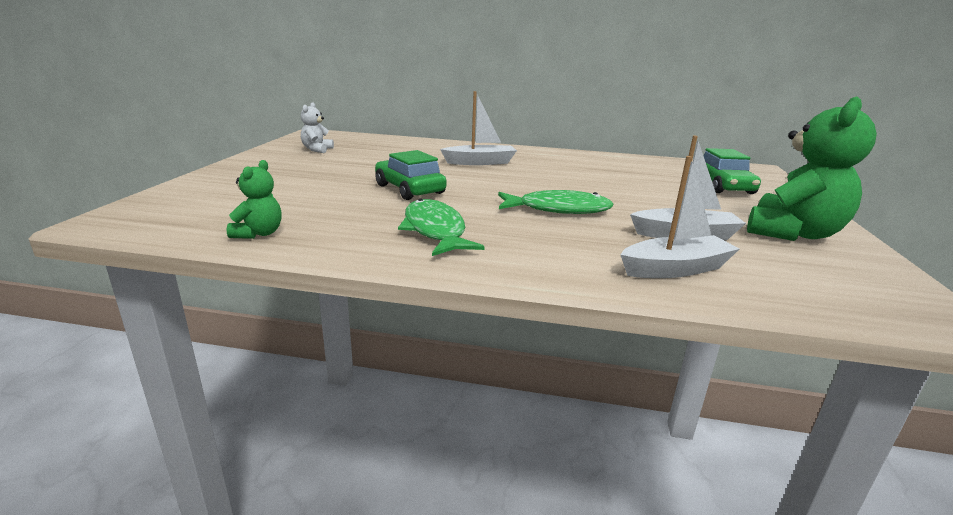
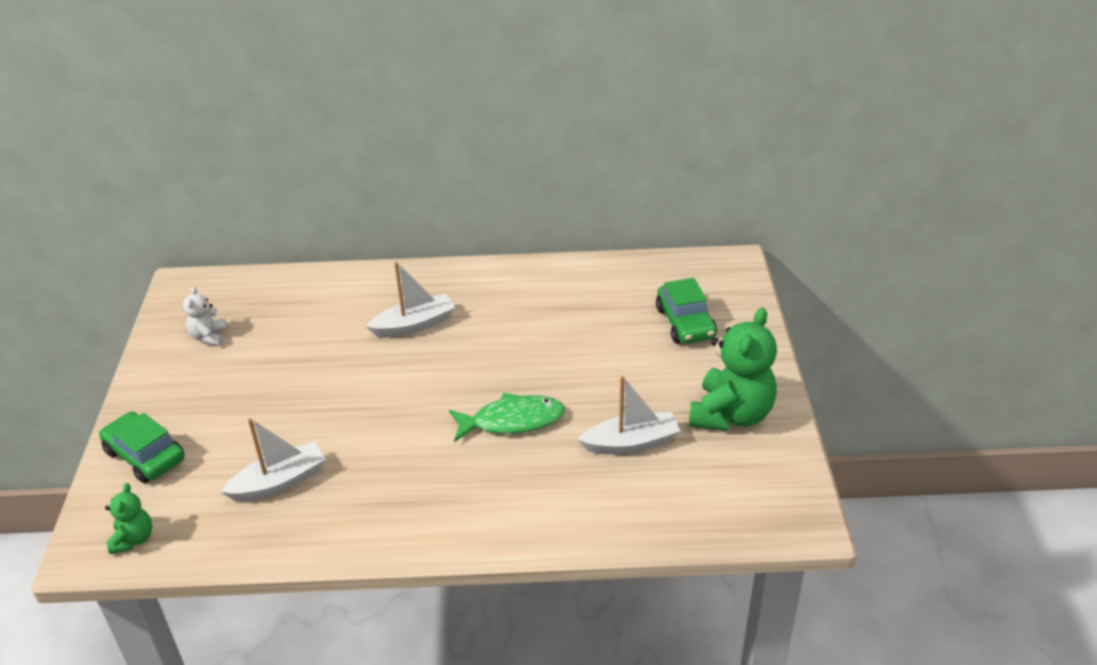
camera: 10 degrees left, 15 degrees up
(259, 233) = (242, 536): green teddy bear -> green teddy bear (133, 539)
(409, 189) = (352, 414): green car -> green car (145, 455)
(435, 231) = (401, 491): green fish -> none
(675, 269) = (615, 503): white boat -> white boat (279, 482)

